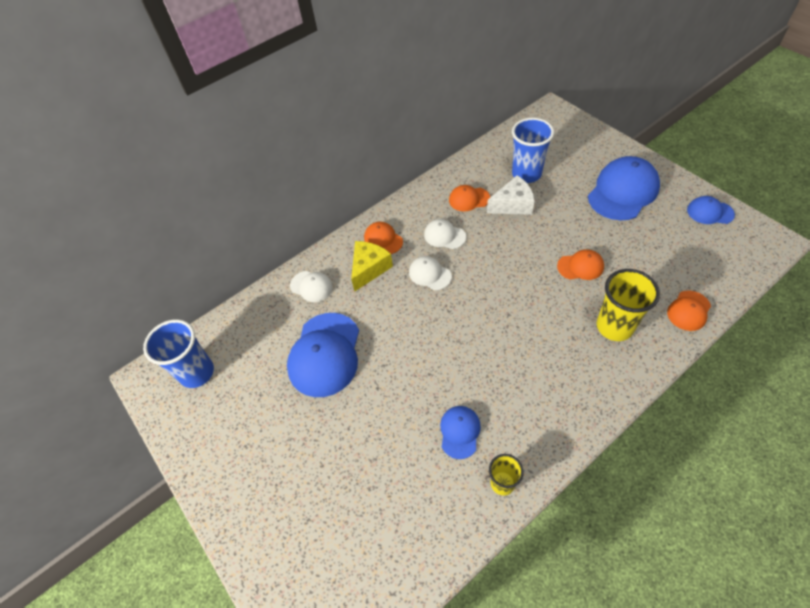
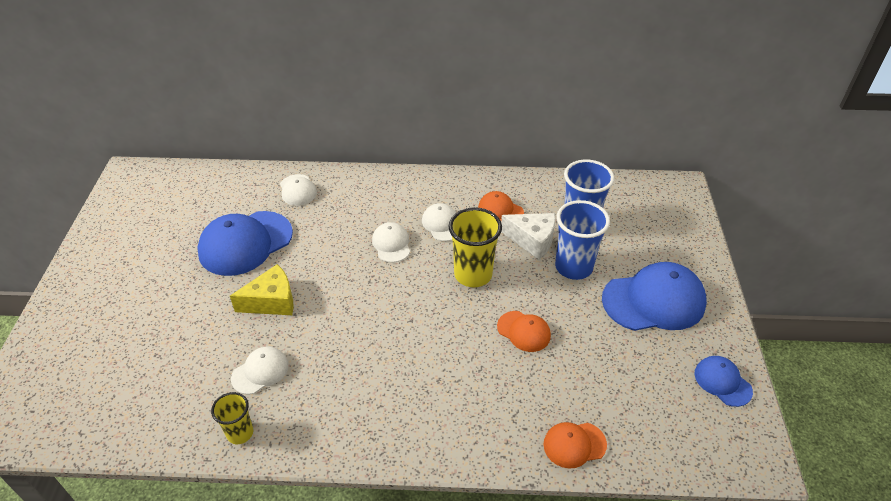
camera: 35 degrees right, 10 degrees down
(197, 373) = (157, 192): blue cup -> blue cup (573, 267)
(369, 269) = (353, 207): yellow cheese -> yellow cheese (272, 301)
(383, 239) = (391, 193): orange cap -> none
(459, 432) = (260, 371): blue cap -> white cap
(614, 326) = (486, 400): yellow cup -> yellow cup (473, 275)

